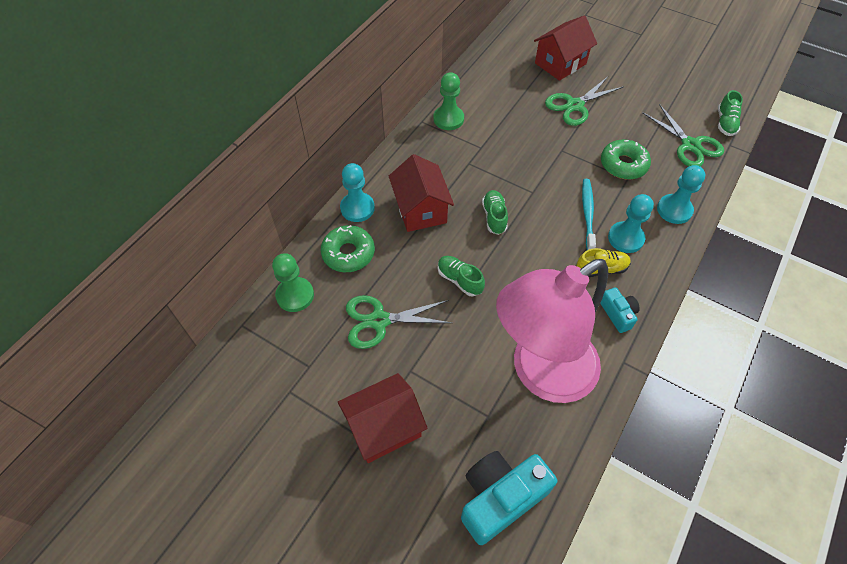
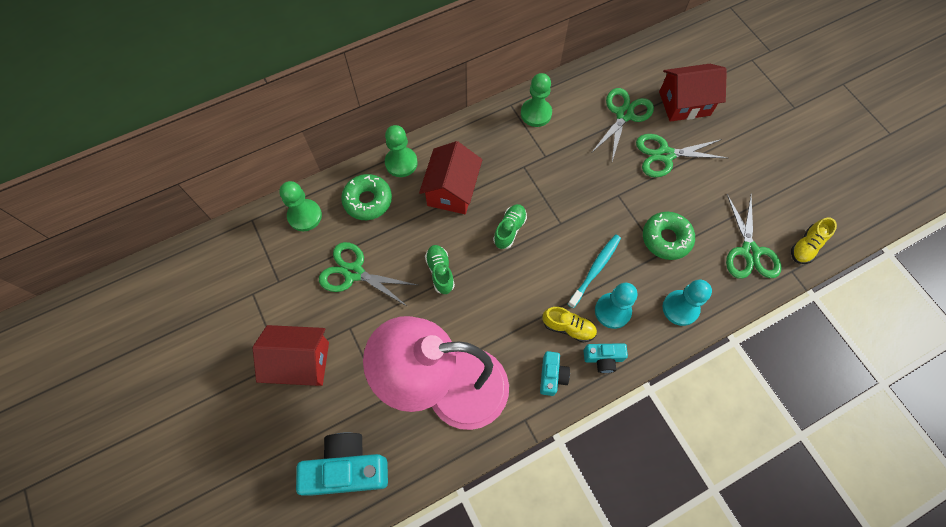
camera: 30 degrees right, 10 degrees up
(357, 208) = (401, 163): turquoise pawn -> green pawn
(520, 90) = (624, 115): none -> green scissors
(647, 278) = (603, 358): none -> turquoise camera
(725, 123) = (806, 246): green shoe -> yellow shoe

